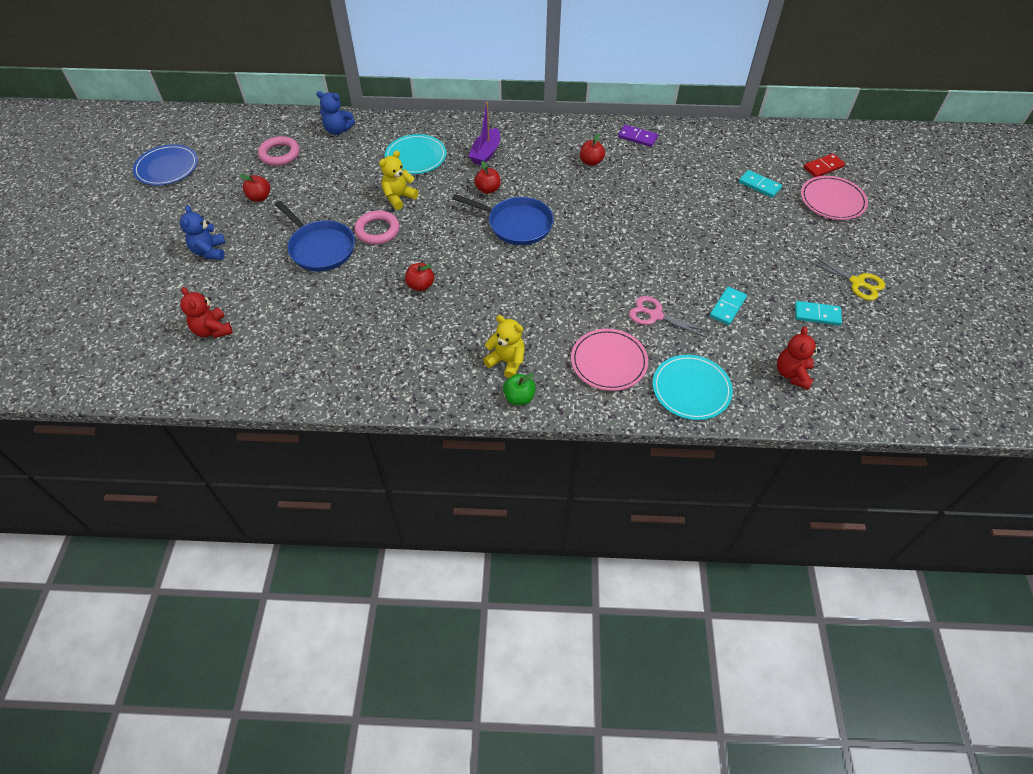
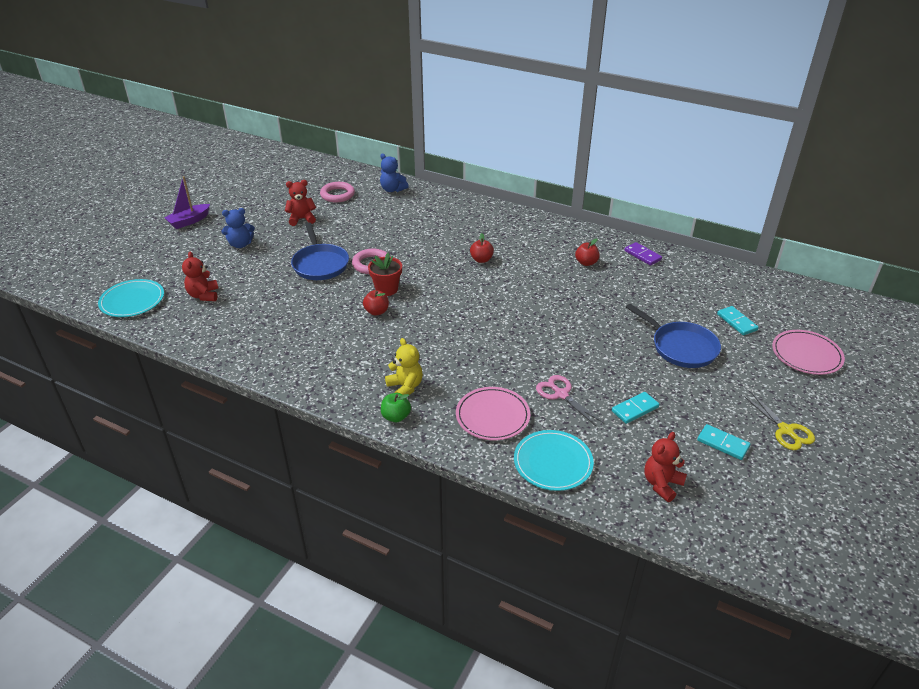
camera: 25 degrees right, 15 degrees down
(167, 167) = (252, 184): blue plate -> none
(210, 251) = (240, 244): blue teddy bear -> blue teddy bear turned 120 degrees counterclockwise
(259, 197) = (302, 219): red apple -> red teddy bear
(399, 197) = (405, 246): yellow teddy bear -> none
(413, 255) = (386, 289): none -> red flower pot
(416, 157) = (439, 222): turquoise plate -> turquoise plate (132, 301)
(486, 153) = (499, 234): purple boat -> purple boat (189, 221)
(517, 224) = (487, 291): blue pan -> blue pan (681, 347)
(823, 167) = (815, 325): red domino -> none

